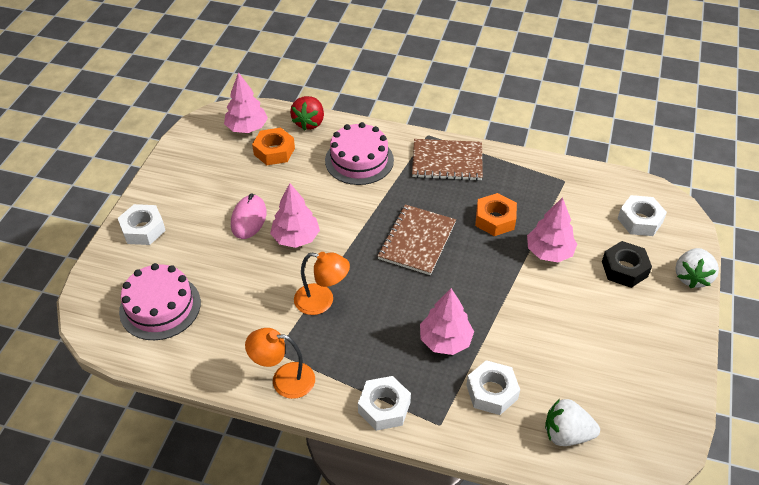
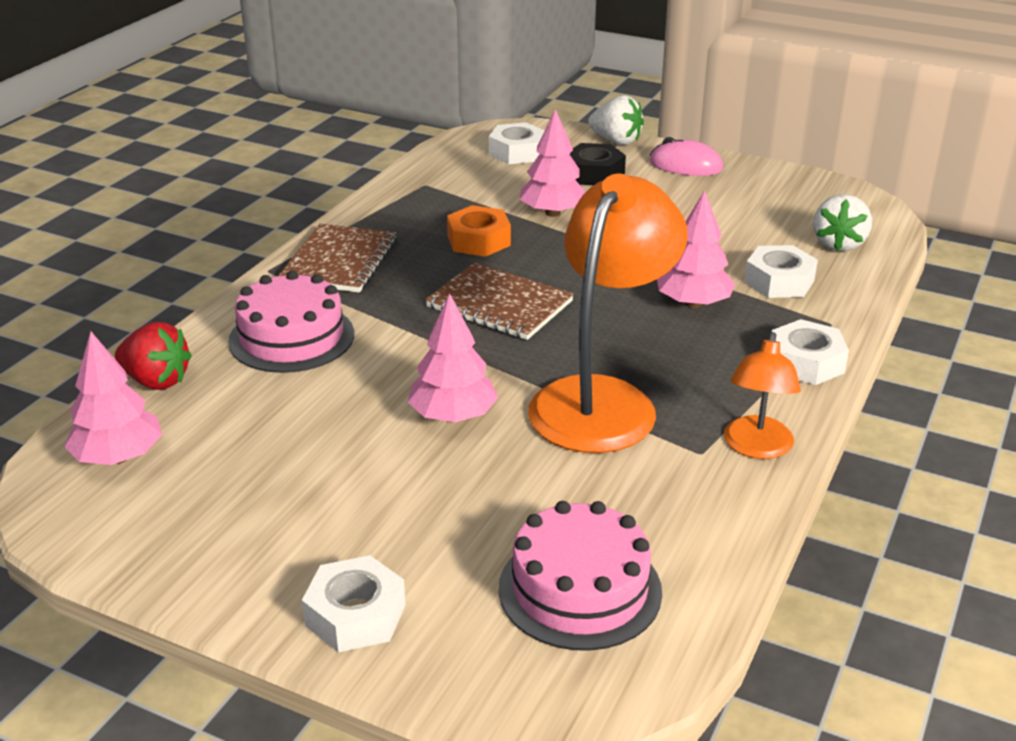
camera: 80 degrees left, 15 degrees down
(249, 219) = (384, 467): pink mouse -> pink mouse (686, 165)
(274, 151) = (212, 427): orange nut -> none
(322, 301) = (602, 400): orange lamp -> orange lamp, size x1.89

